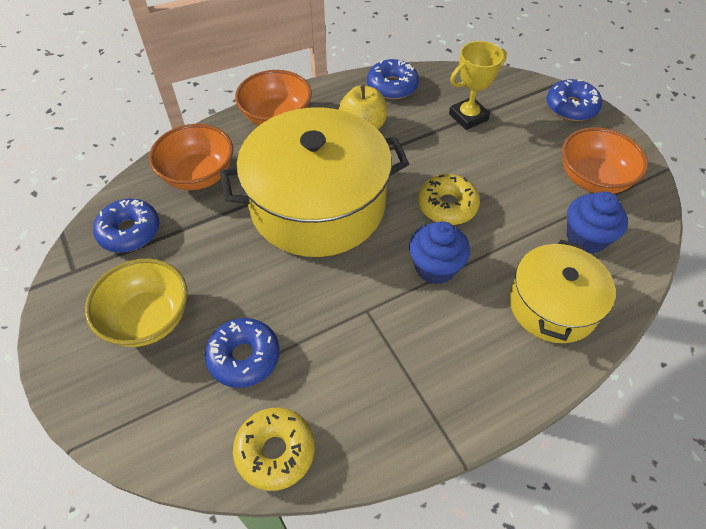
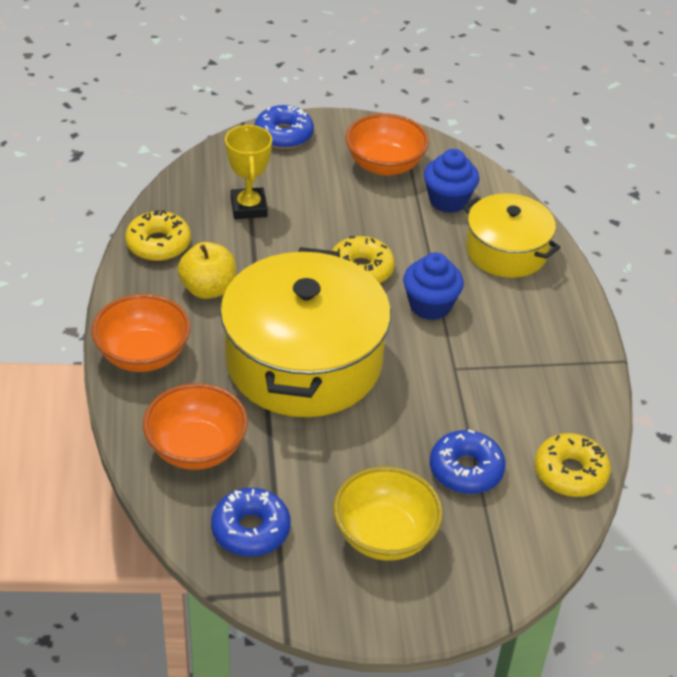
camera: 70 degrees left, 10 degrees down
(392, 86) = (158, 244): blue donut -> yellow donut

